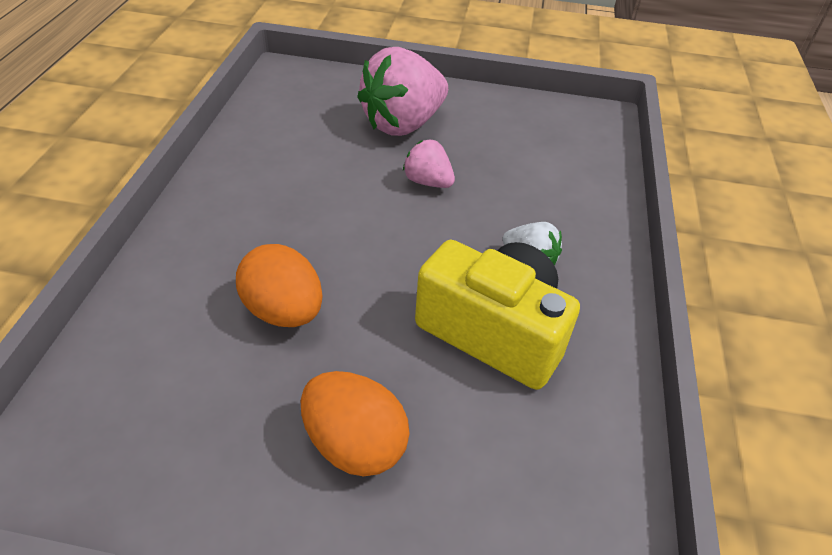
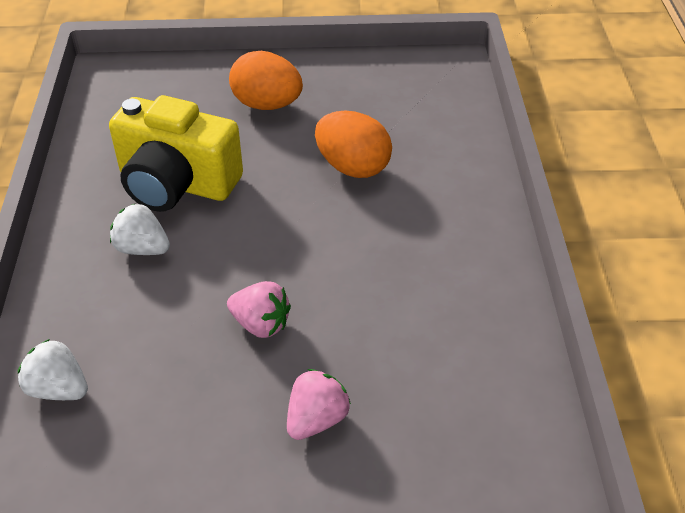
camera: 170 degrees right, 0 degrees up
(403, 124) = (316, 419): pink strawberry -> pink strawberry, size x0.51
(584, 170) = (58, 389): none -> white strawberry

